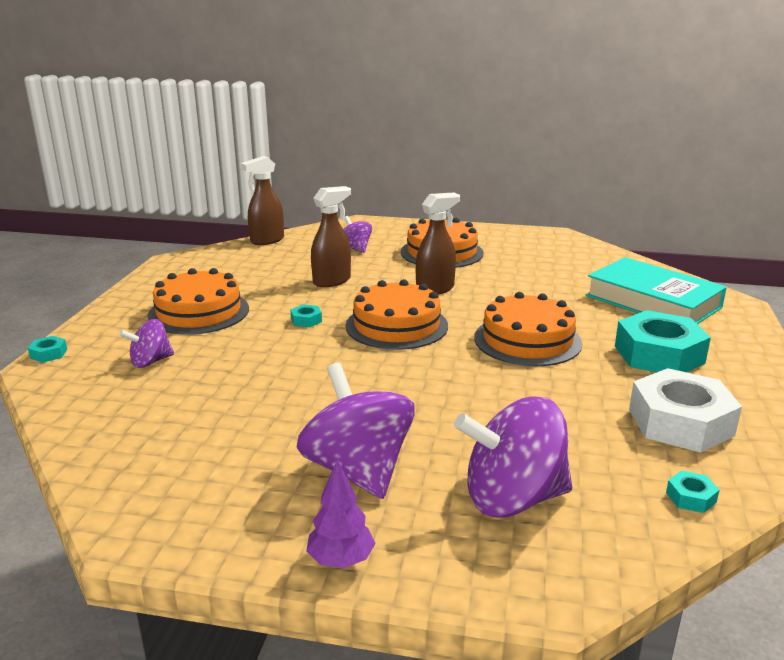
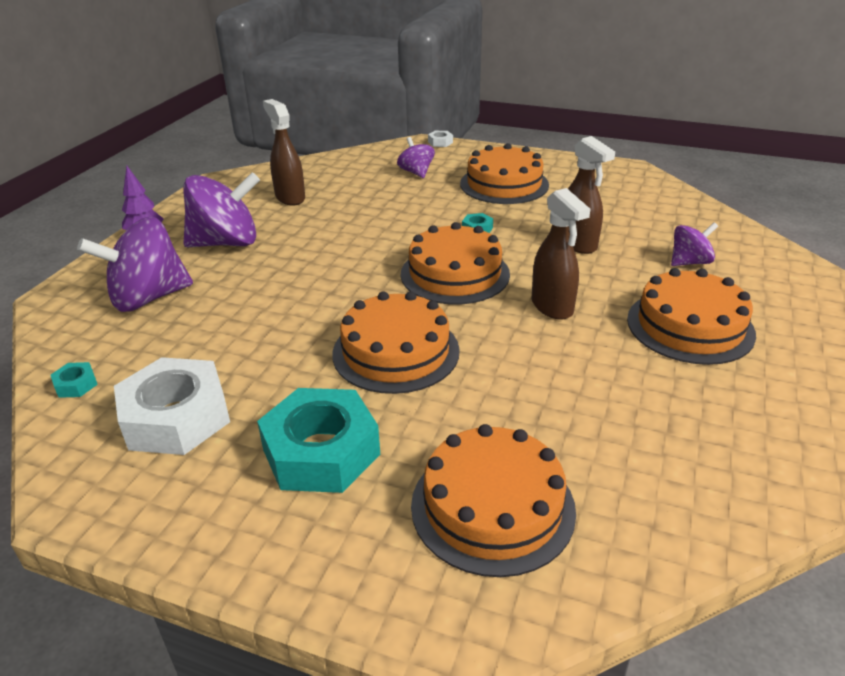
camera: 100 degrees right, 10 degrees up
(49, 354) = (440, 142): turquoise nut -> white nut
(267, 240) = (704, 210): brown spray bottle -> brown spray bottle (290, 198)
(513, 498) = (148, 298): purple spinning top -> purple spinning top turned 120 degrees counterclockwise
(653, 301) = (492, 506): turquoise book -> orange cake

